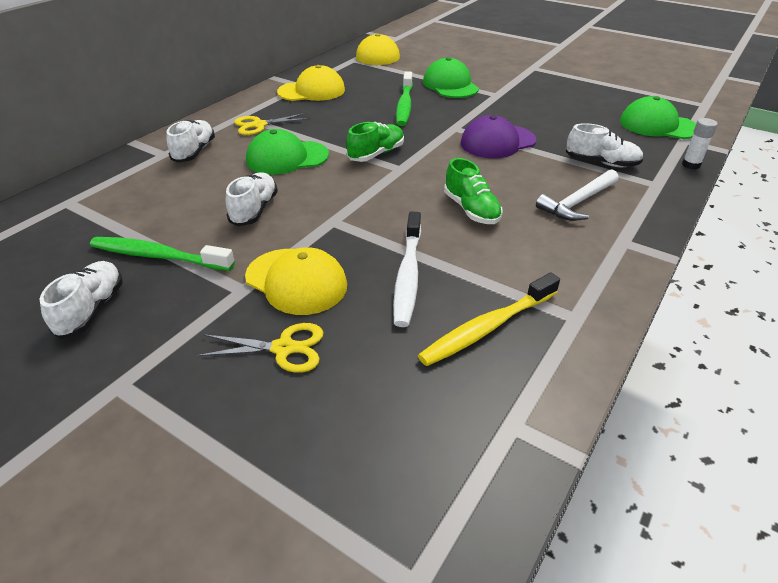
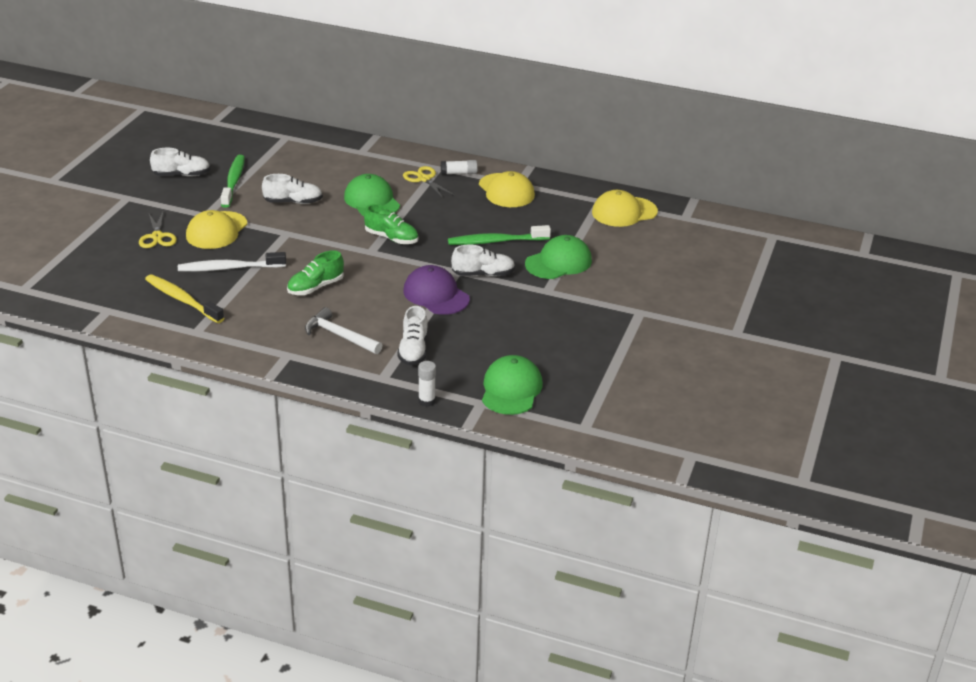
camera: 75 degrees right, 5 degrees down
(194, 152) = (368, 162): white shoe -> white shoe (483, 274)
(260, 107) = (459, 173): none -> white glue stick

